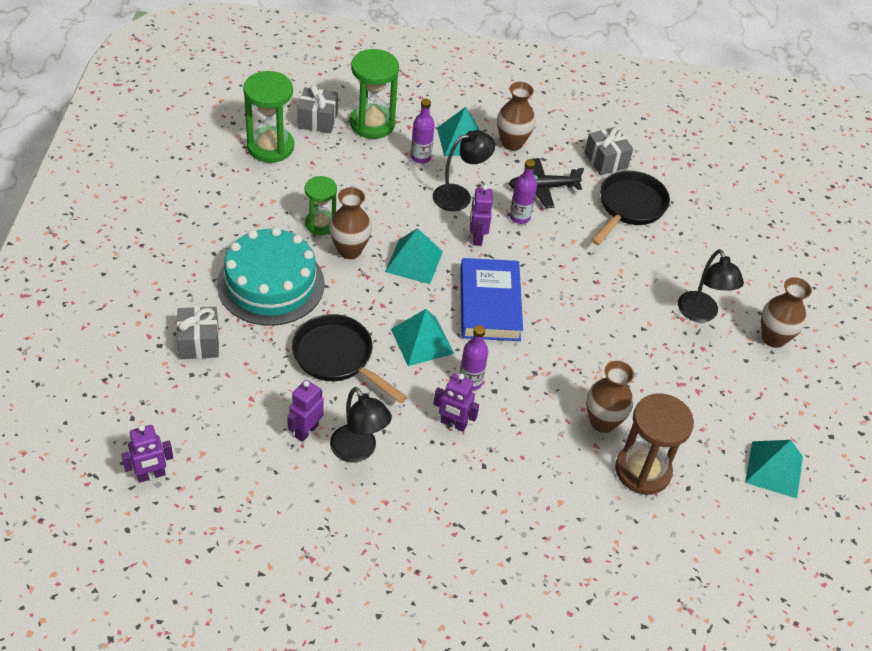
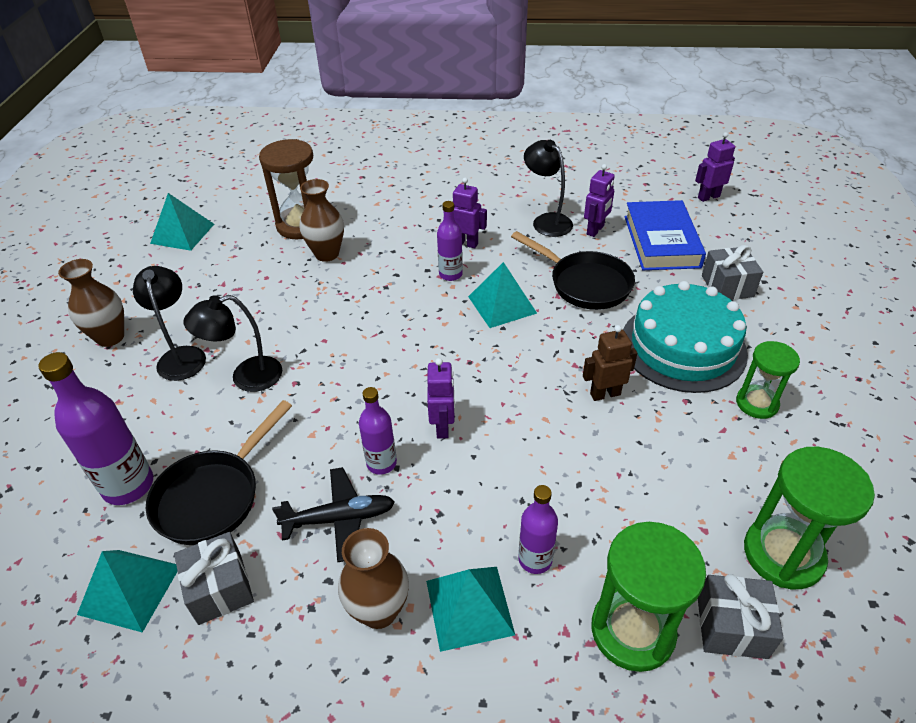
camera: 175 degrees left, 5 degrees down
(320, 224) = (654, 426): green hourglass -> green hourglass (757, 403)
(349, 250) = (605, 394): brown vase -> brown robot
(414, 261) = (522, 387): turquoise pyramid -> turquoise pyramid (130, 589)
(459, 196) = (468, 490): black lamp -> black lamp (246, 377)
(489, 304) = (429, 346): blue book -> blue book (661, 241)
(690, 218) = (128, 486): none -> purple bottle

